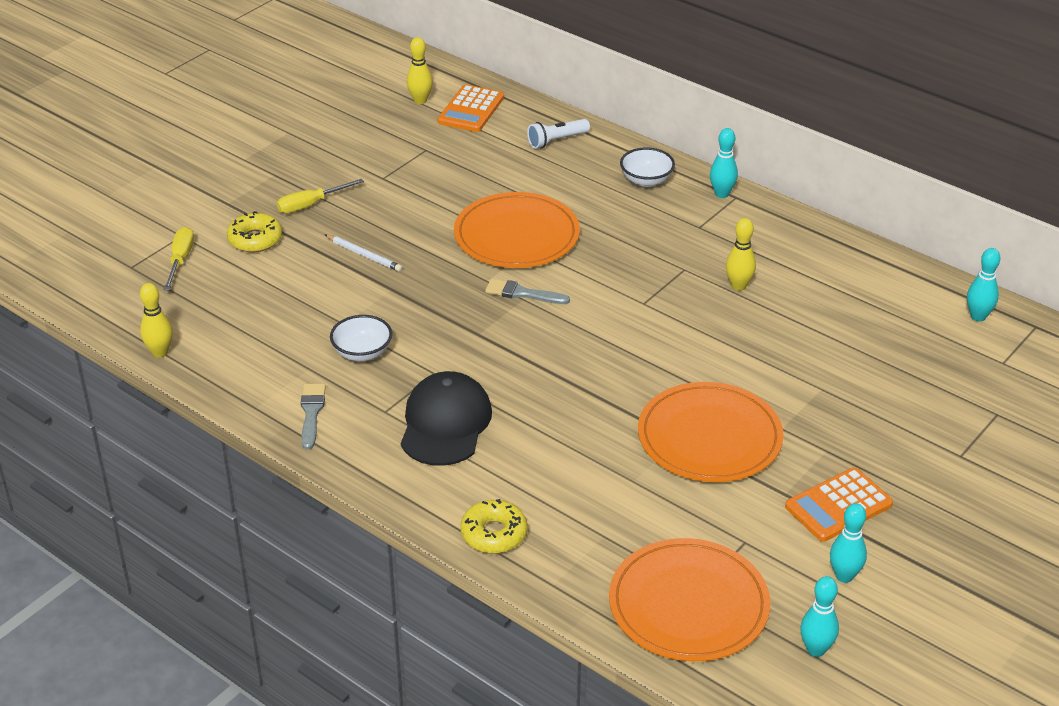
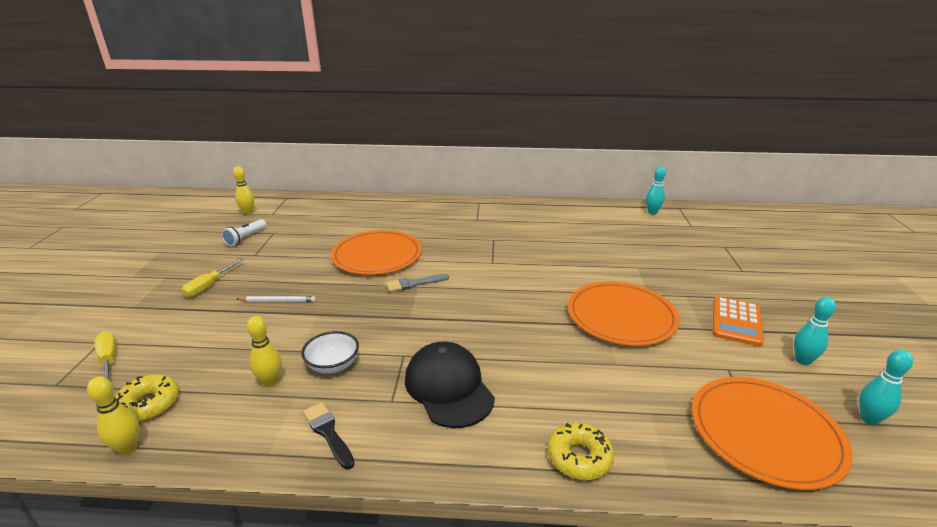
camera: 35 degrees left, 10 degrees down
(255, 239) = (175, 322): yellow donut -> yellow donut (149, 404)
(311, 413) = (328, 433): grey brush -> black brush
(471, 110) = (286, 208): orange calculator -> none
(557, 141) = (354, 207): white flashlight -> white flashlight (246, 238)
(646, 180) = (424, 209): white bowl -> none
(722, 194) = (470, 203): turquoise bowling pin -> none
(738, 286) = (531, 237): yellow bowling pin -> yellow bowling pin (270, 382)

